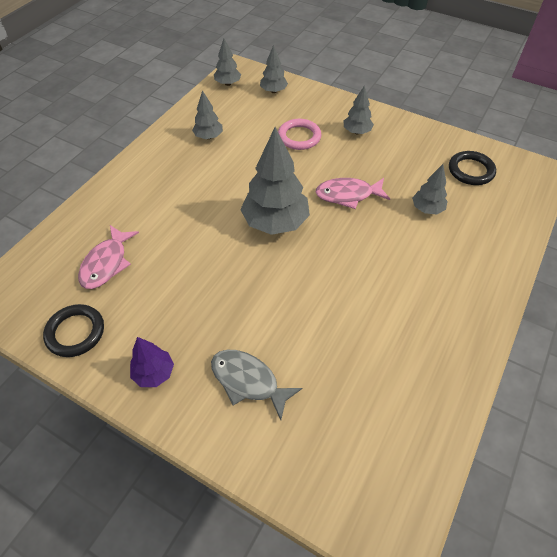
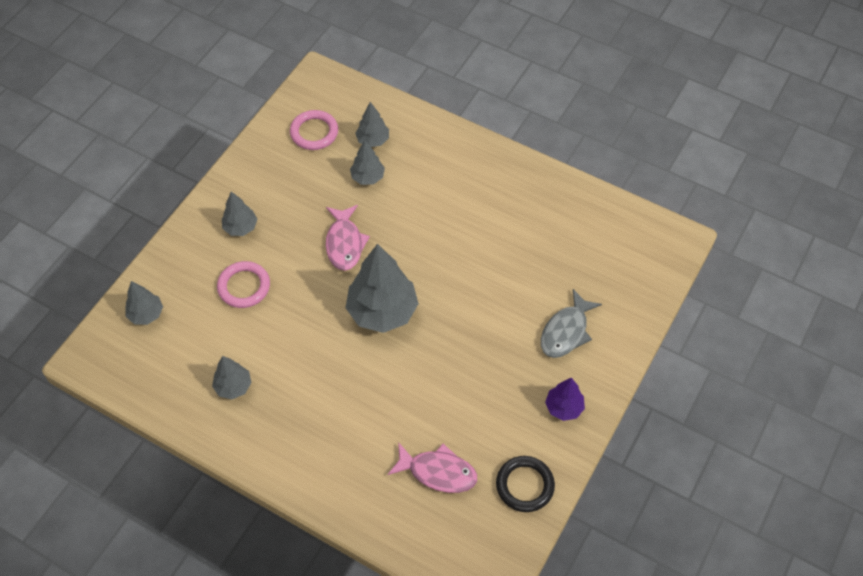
camera: 90 degrees left, 5 degrees up
(228, 83) = (120, 370): grey tree -> grey tree (373, 140)
(471, 171) = (314, 132): black ring -> pink ring

